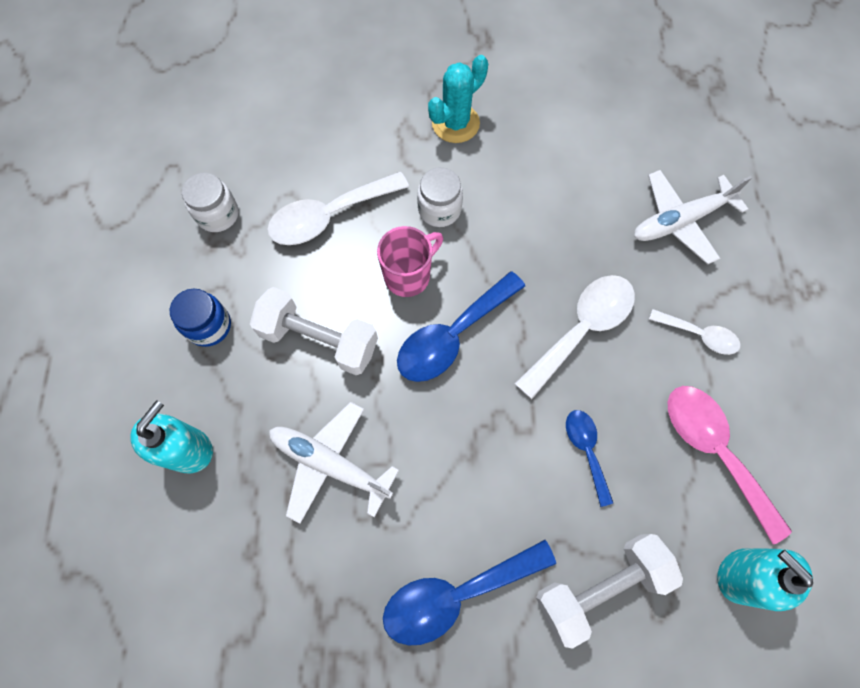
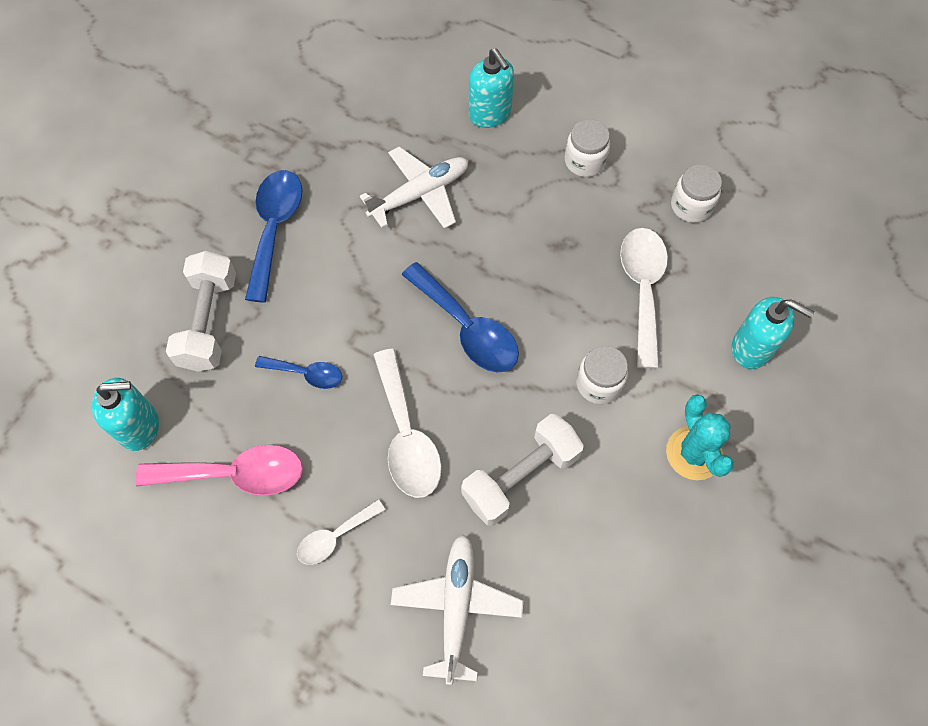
camera: 120 degrees right, 5 degrees down
(209, 326) = (584, 161): blue jar -> white jar
(319, 340) = (525, 230): white dumbbell -> white dumbbell (520, 477)
(340, 119) = (752, 348): none -> turquoise soap dispenser
(408, 275) = (544, 323): pink mug -> none
(452, 336) = (467, 328): blue spoon -> blue spoon turned 150 degrees clockwise

